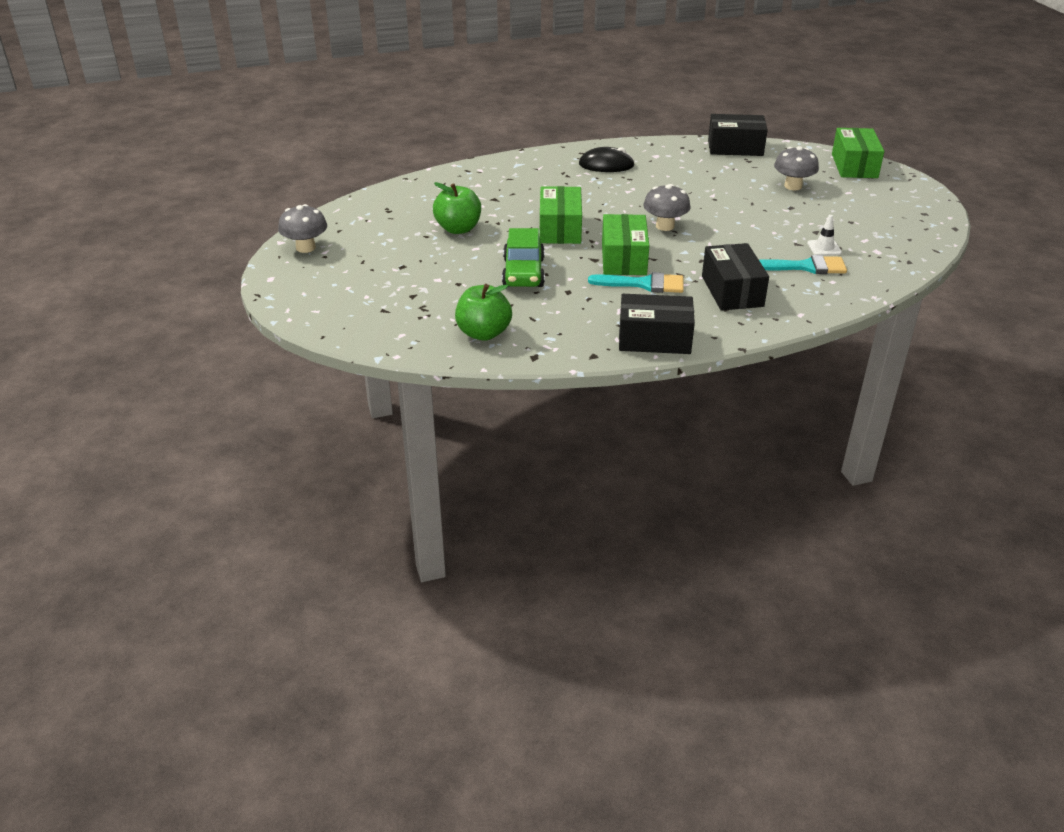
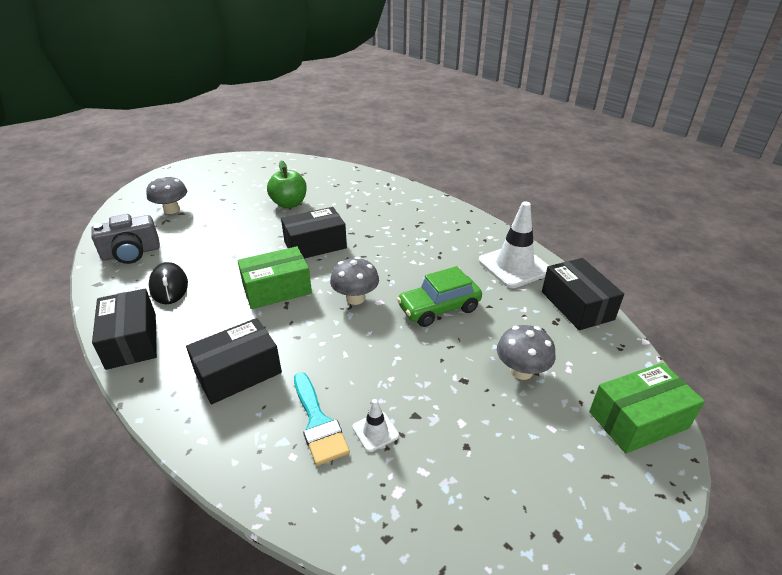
camera: 65 degrees right, 0 degrees up
(305, 248) = (234, 163): grey mushroom -> grey mushroom (172, 210)
(483, 333) = (131, 253): green apple -> grey camera
(523, 273) = (231, 247): green car -> green car (439, 308)
(560, 229) = (315, 245): green box -> black box
(606, 165) = (455, 238): black mouse -> black mouse (169, 286)
(644, 284) = (233, 311): turquoise brush -> none
(668, 154) = (514, 266): none -> white traffic cone

